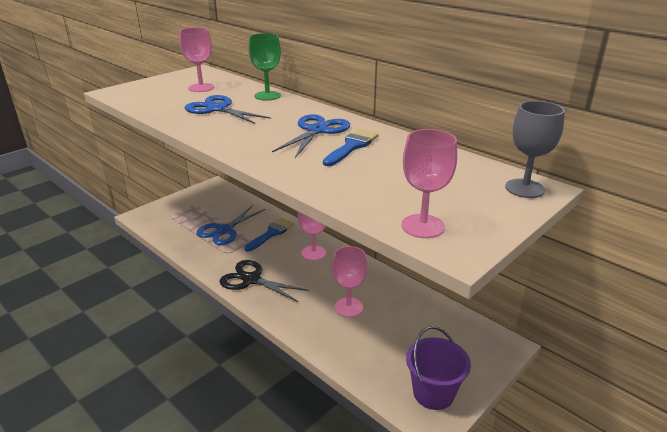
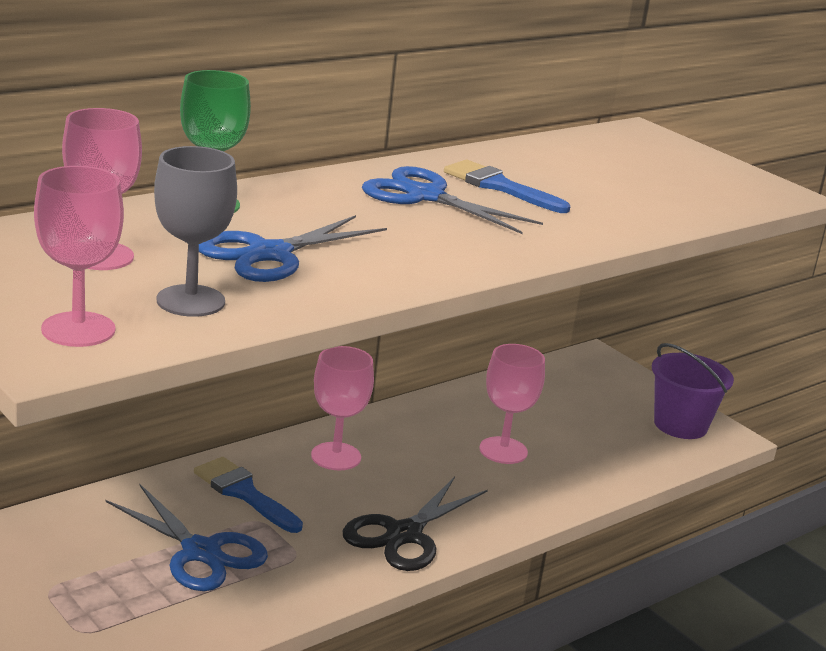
camera: 85 degrees left, 5 degrees down
(422, 226) = (736, 196): pink goblet -> pink goblet (78, 329)
(524, 188) = (641, 136): grey goblet -> grey goblet (190, 301)

